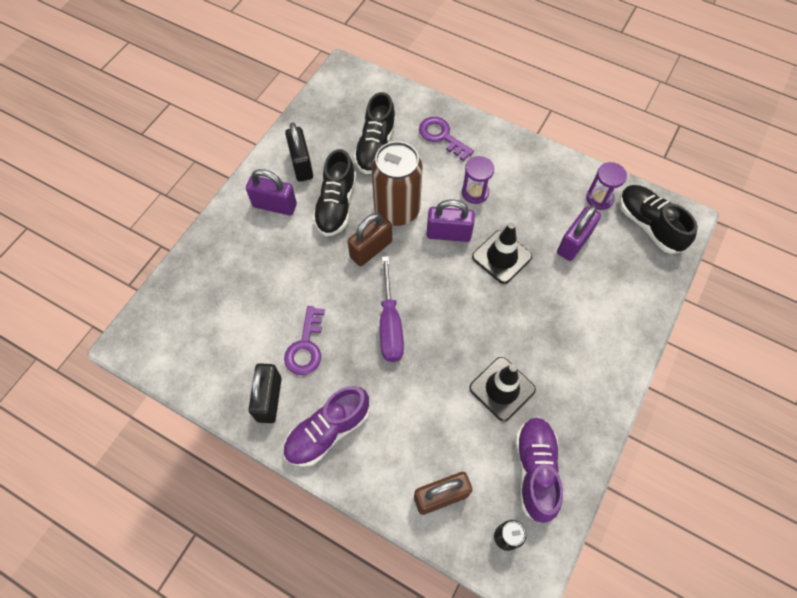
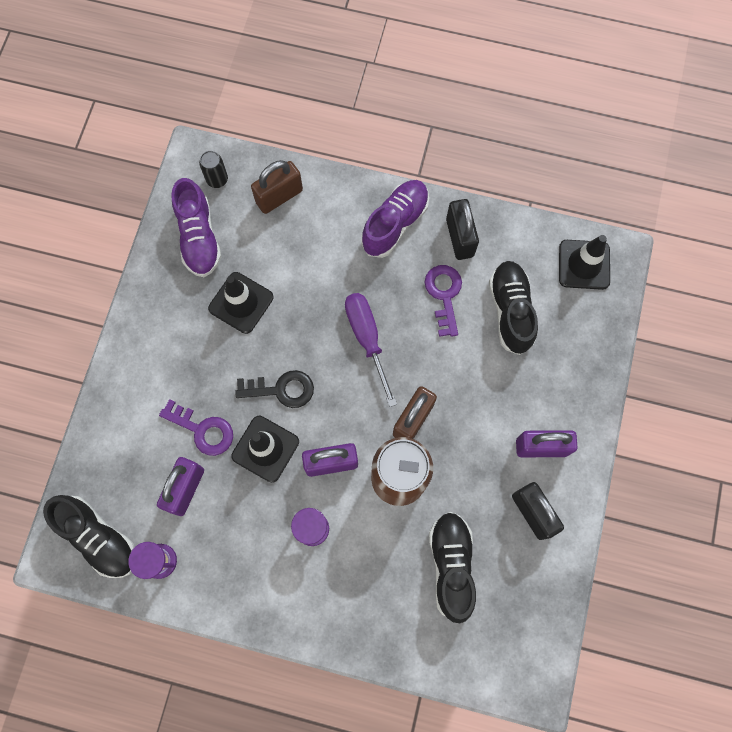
camera: 165 degrees right, 10 degrees up
(164, 341) = (584, 265): none -> black traffic cone
(336, 205) = (471, 467): black shoe -> black shoe (510, 311)
(441, 136) = (372, 606): purple key -> purple key (203, 430)
(478, 300) = (281, 389): none -> black key

